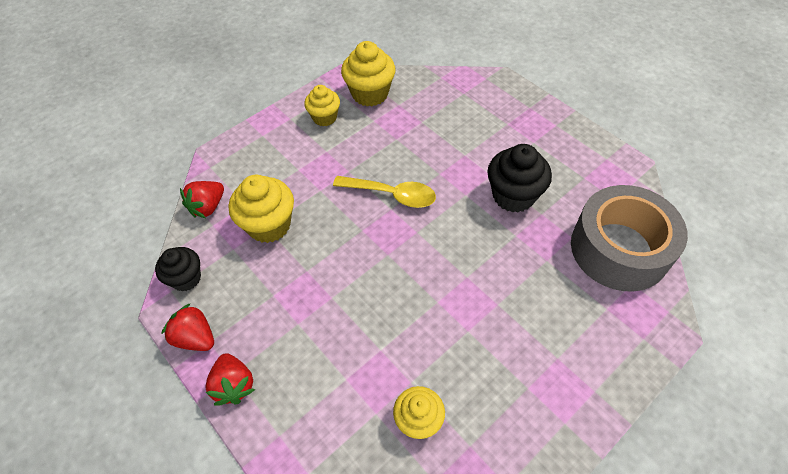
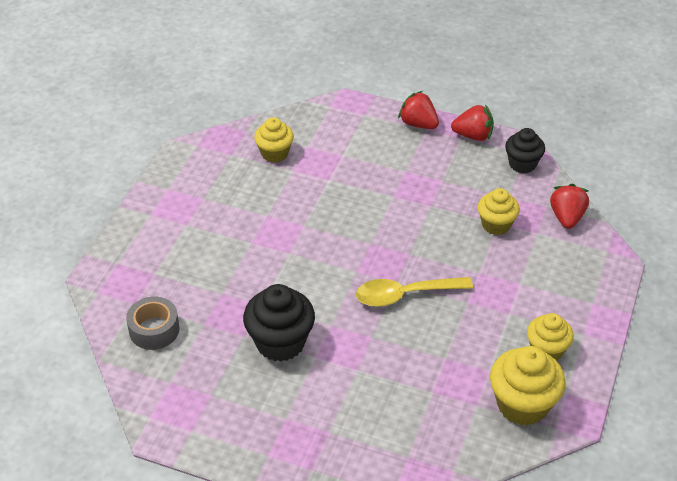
camera: 150 degrees right, 10 degrees down
(269, 225) = (496, 225): yellow cupcake -> yellow cupcake, size x0.65
(619, 249) = (154, 330): grey tape -> grey tape, size x0.49

